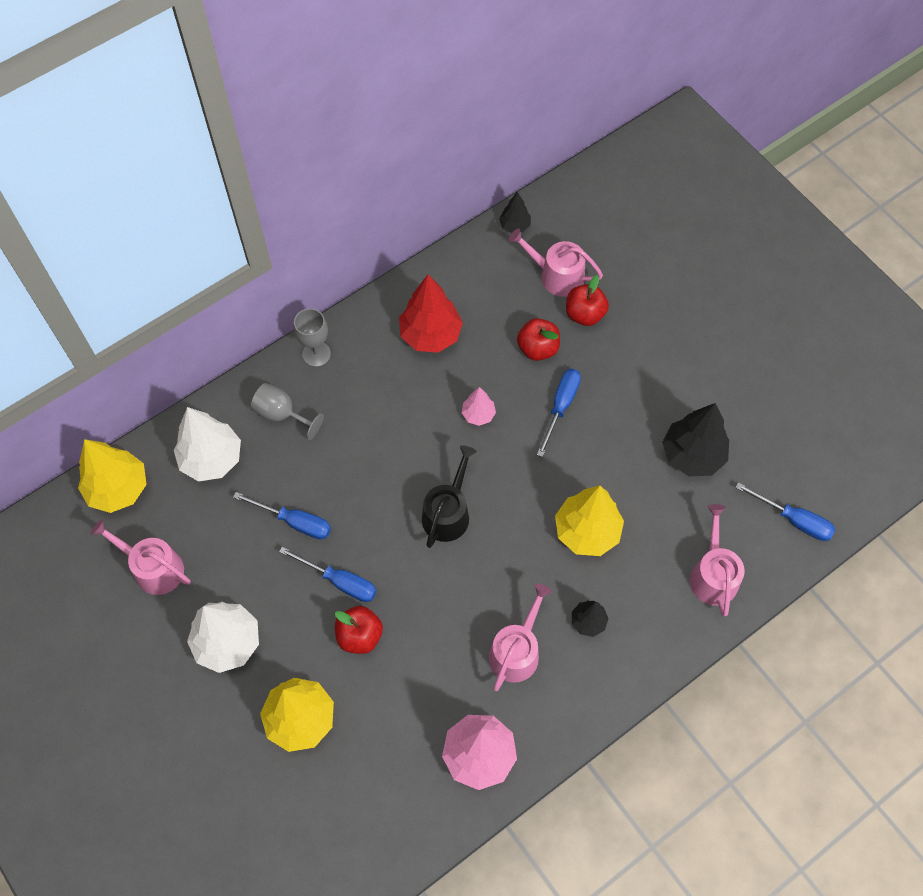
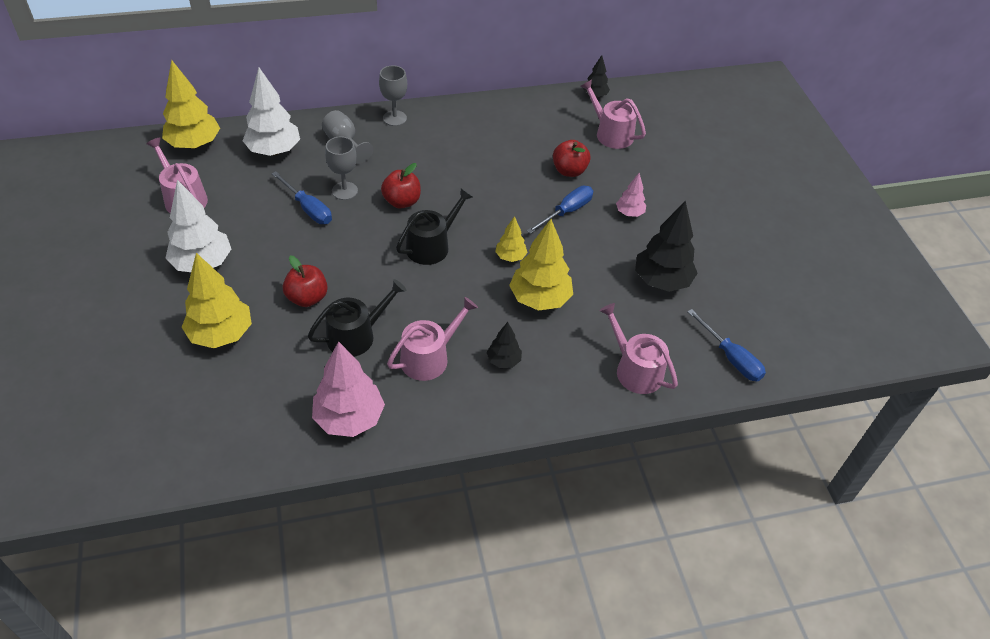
camera: 20 degrees right, 15 degrees down
(319, 480) = (344, 191): none -> grey goblet
(340, 581) = (316, 257): blue screwdriver -> none
(430, 335) = (489, 135): red tree -> none
(433, 658) = (356, 335): none -> black watering can
(478, 414) = (496, 194): pink tree -> pink tree (629, 213)
(533, 491) = (510, 257): none -> yellow tree
(584, 314) = (620, 163): red apple -> red apple (402, 201)
(713, 574) = (635, 369): pink watering can -> pink watering can turned 60 degrees counterclockwise

